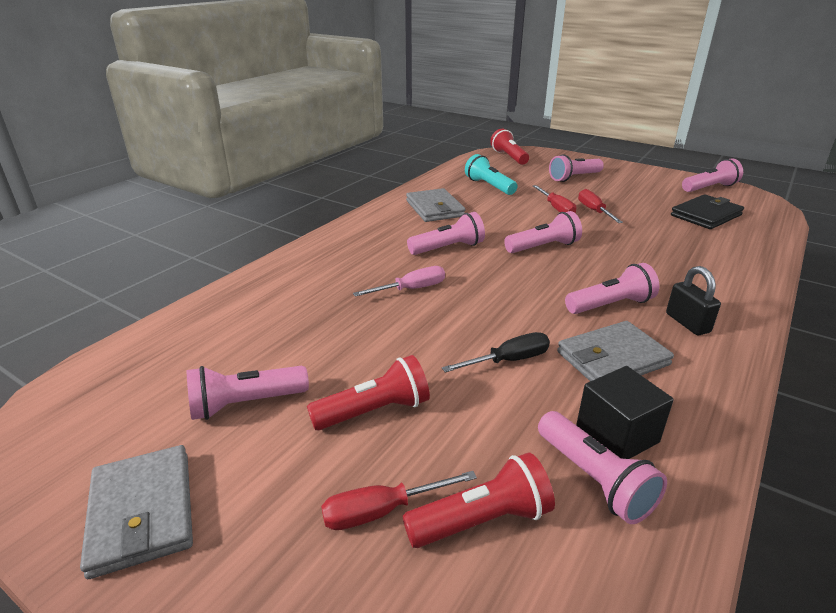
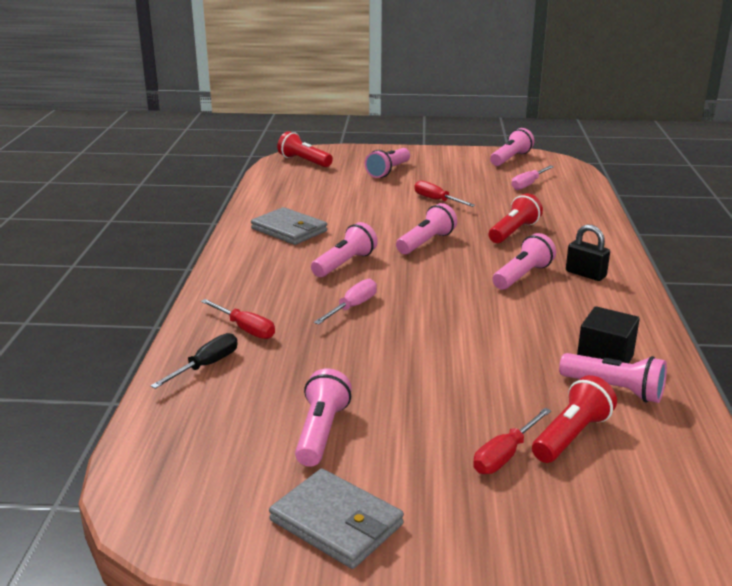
camera: 30 degrees left, 5 degrees down
(246, 404) = (321, 432): pink flashlight -> pink flashlight turned 150 degrees clockwise
(374, 411) = (429, 402): red flashlight -> red flashlight (513, 232)
(489, 186) = (317, 196): turquoise flashlight -> none
(508, 360) = (489, 337): black screwdriver -> black screwdriver (206, 366)
(556, 208) = (402, 205): red screwdriver -> red screwdriver (245, 329)
(612, 358) = (558, 313): grey wallet -> none
(706, 215) = (528, 184): black wallet -> pink screwdriver

